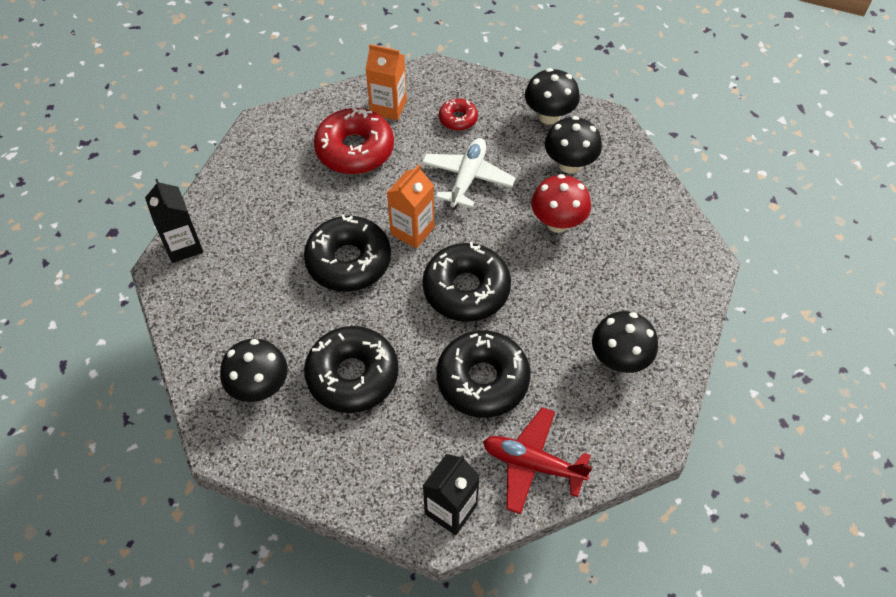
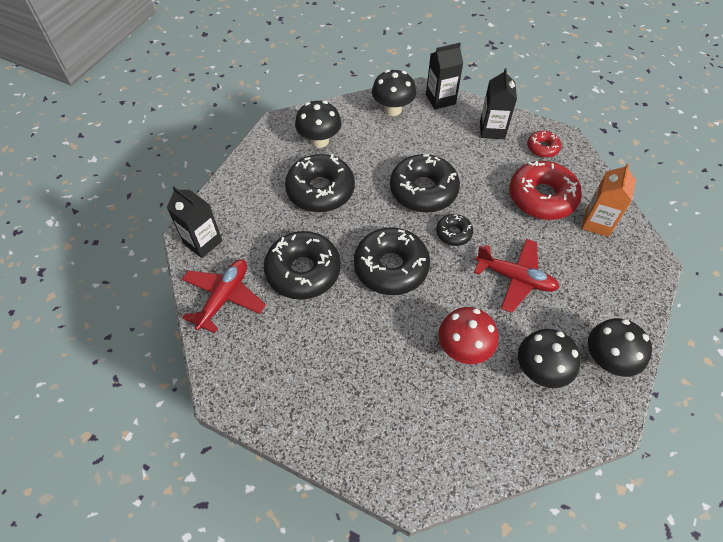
camera: 95 degrees right, 0 degrees up
(245, 191) = (492, 130): none -> black carton
(412, 231) = (453, 233): orange carton -> black donut
(458, 119) = (590, 277): red donut -> red donut (542, 148)
(467, 178) = (515, 278): white plane -> red plane
(619, 359) = (306, 379): black mushroom -> black mushroom (392, 109)

